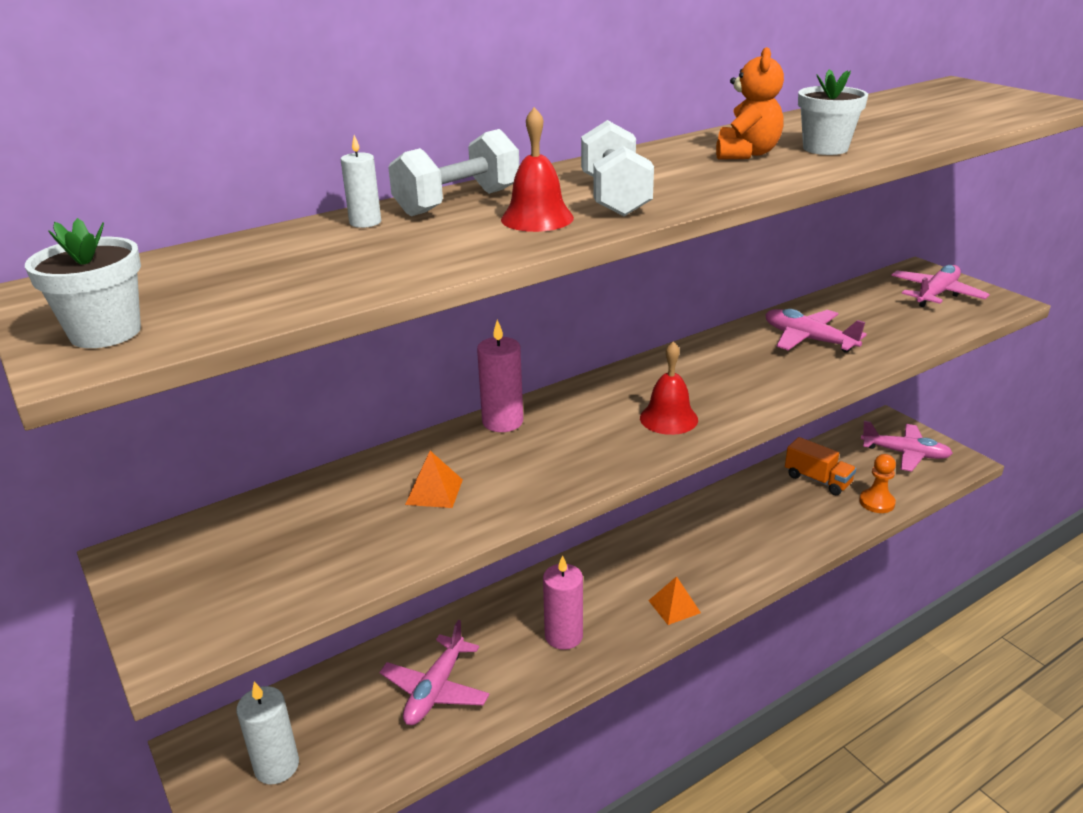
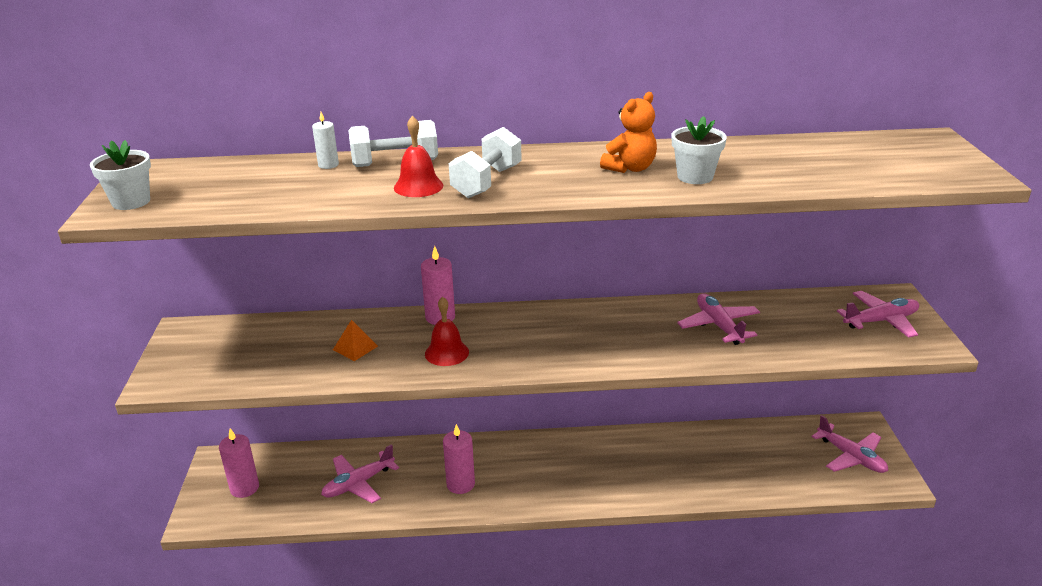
camera: 30 degrees right, 0 degrees up
(276, 766) = (244, 488): white candle -> pink candle
(668, 418) = (544, 350): red bell -> red bell (446, 353)
(674, 606) = (549, 496): orange pyramid -> none
(817, 480) = (750, 450): orange truck -> none
(876, 502) = (782, 485): orange pawn -> none

